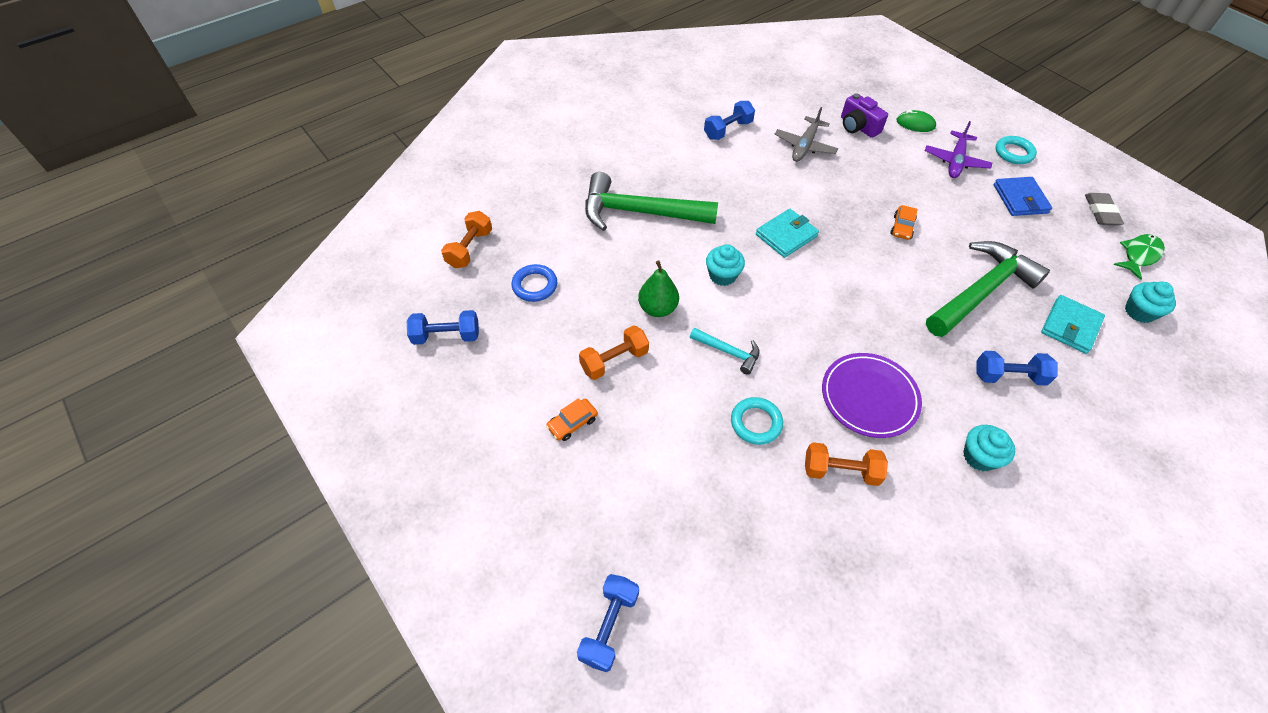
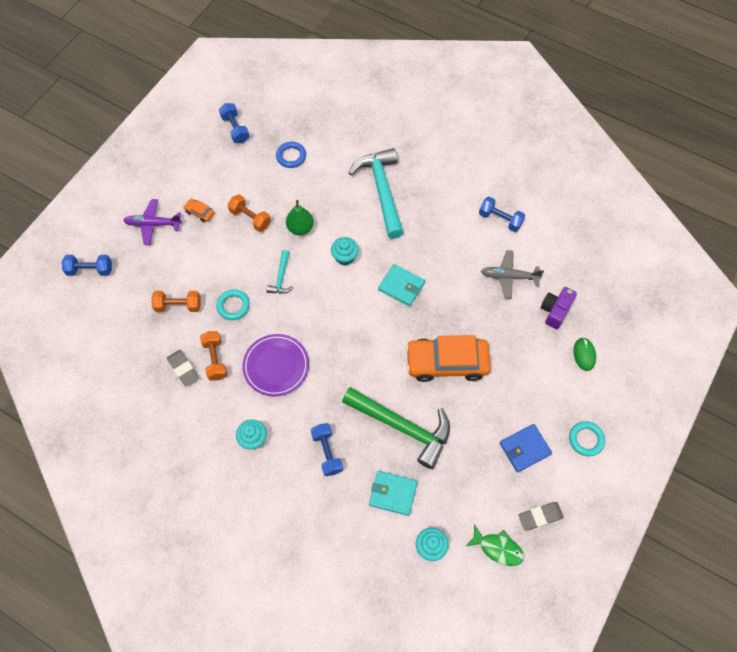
camera: 70 degrees right, 10 degrees up
(470, 249) = (306, 111): orange dumbbell -> orange dumbbell (178, 306)
(640, 212) = (382, 191): green hammer -> turquoise hammer
(846, 521) = (183, 369): none -> grey eraser
(902, 227) = (446, 363): orange car -> orange car, size x2.47
(955, 161) = (549, 392): purple plane -> purple plane (153, 224)

